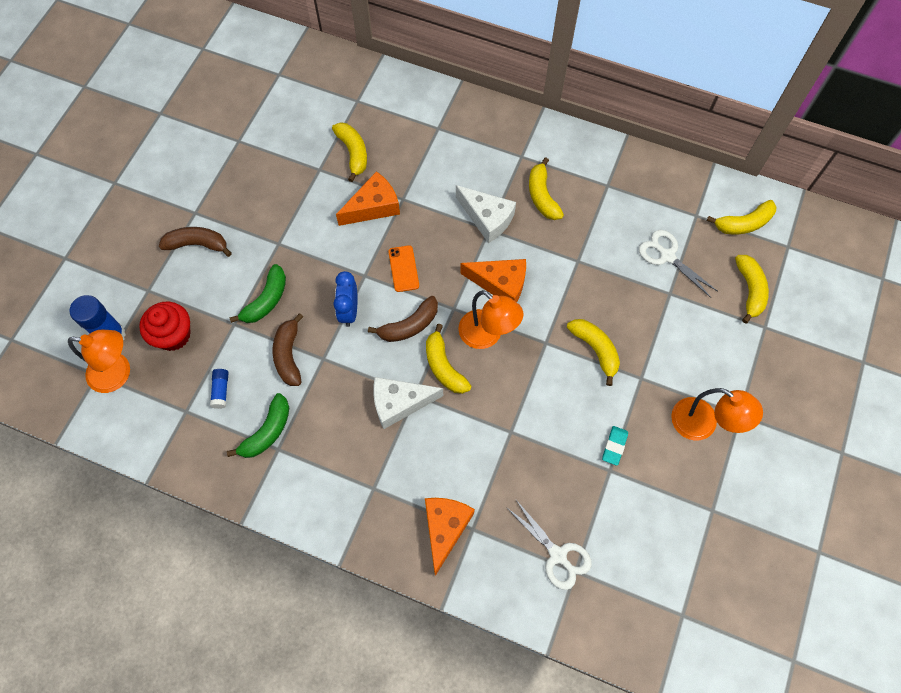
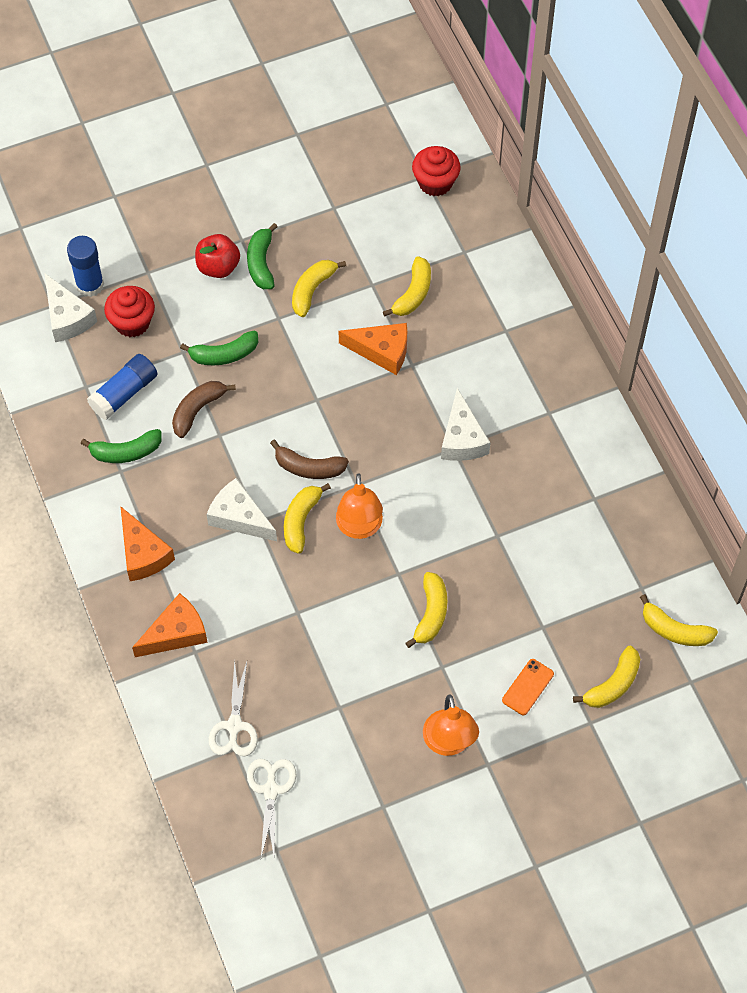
camera: 45 degrees right, 5 degrees down
(118, 373) = (67, 317): orange lamp -> white cheese
(197, 244) = (218, 267): brown banana -> red apple
(221, 390) = (124, 393): blue glue stick -> blue glue stick, size x1.86
(226, 217) = (261, 263): none -> green banana
(290, 72) = (435, 182): none -> red cupcake
(349, 311) = (276, 416): blue clock -> none
(403, 268) = (352, 420): orange phone -> orange phone (527, 687)
(500, 284) = (414, 498): orange cheese -> orange cheese (143, 554)
(542, 196) = (528, 460): yellow banana -> yellow banana (312, 290)
(614, 446) = (362, 694): turquoise eraser -> none
(667, 256) = (576, 597): white scissors -> white scissors (271, 790)

